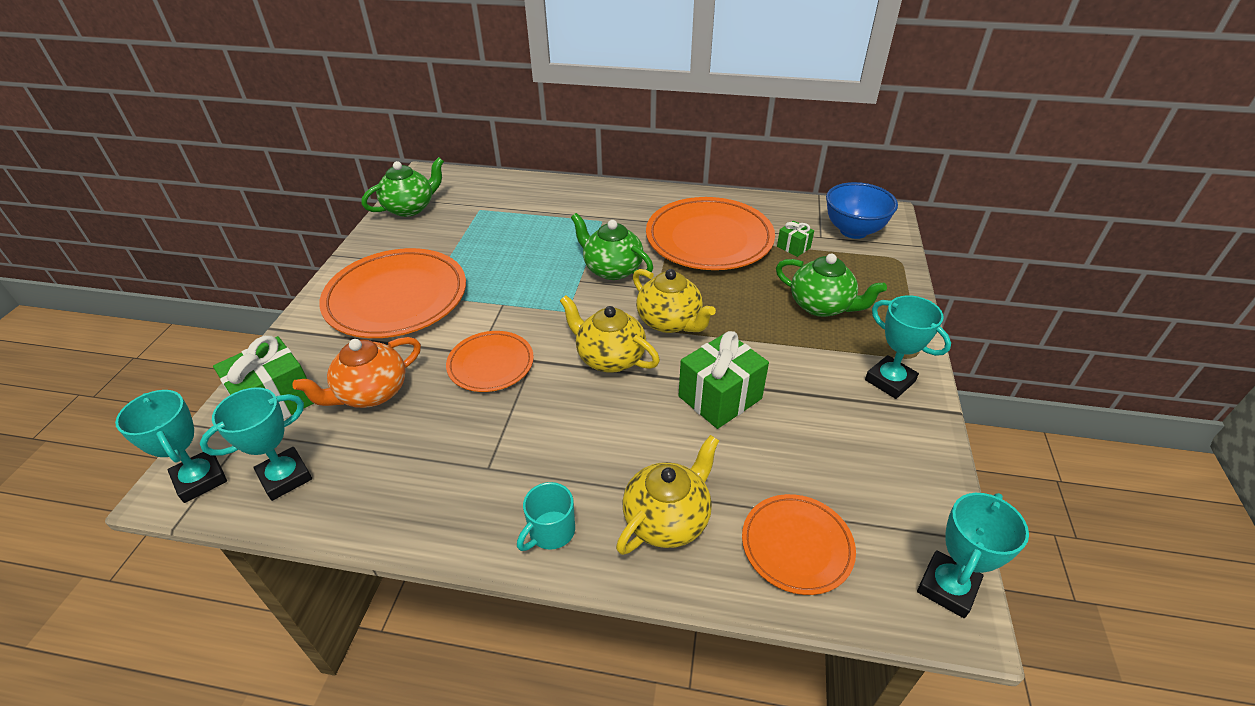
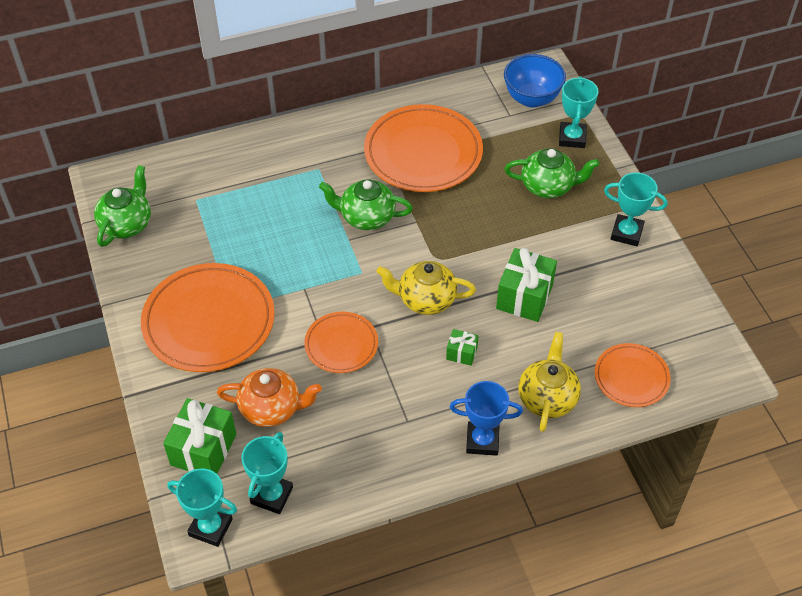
camera: 30 degrees left, 10 degrees up
(371, 393) = (271, 408): orange teapot -> orange teapot turned 105 degrees counterclockwise
(550, 531) = (482, 441): turquoise mug -> blue trophy
(670, 322) = (447, 248): yellow teapot -> none
(793, 247) = (495, 135): green gift -> green gift (461, 353)
(947, 587) = (722, 362): turquoise trophy -> turquoise trophy (572, 138)

